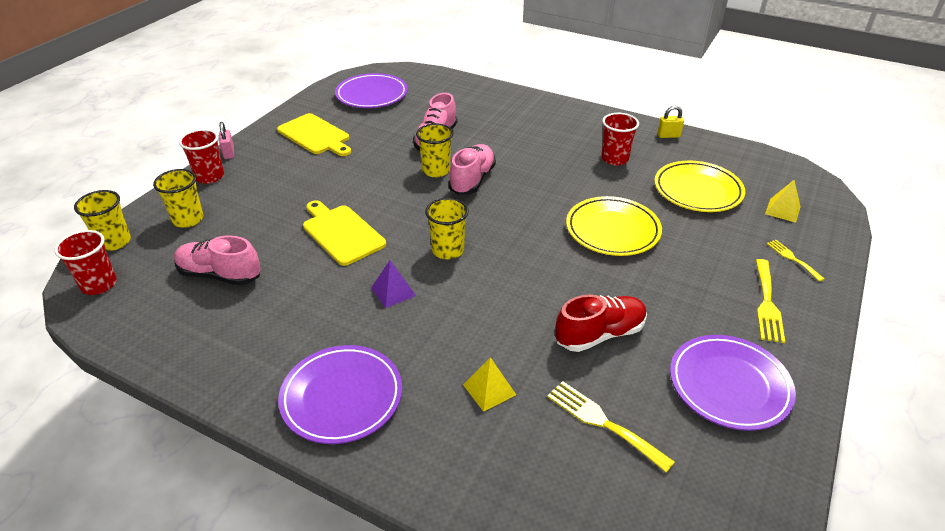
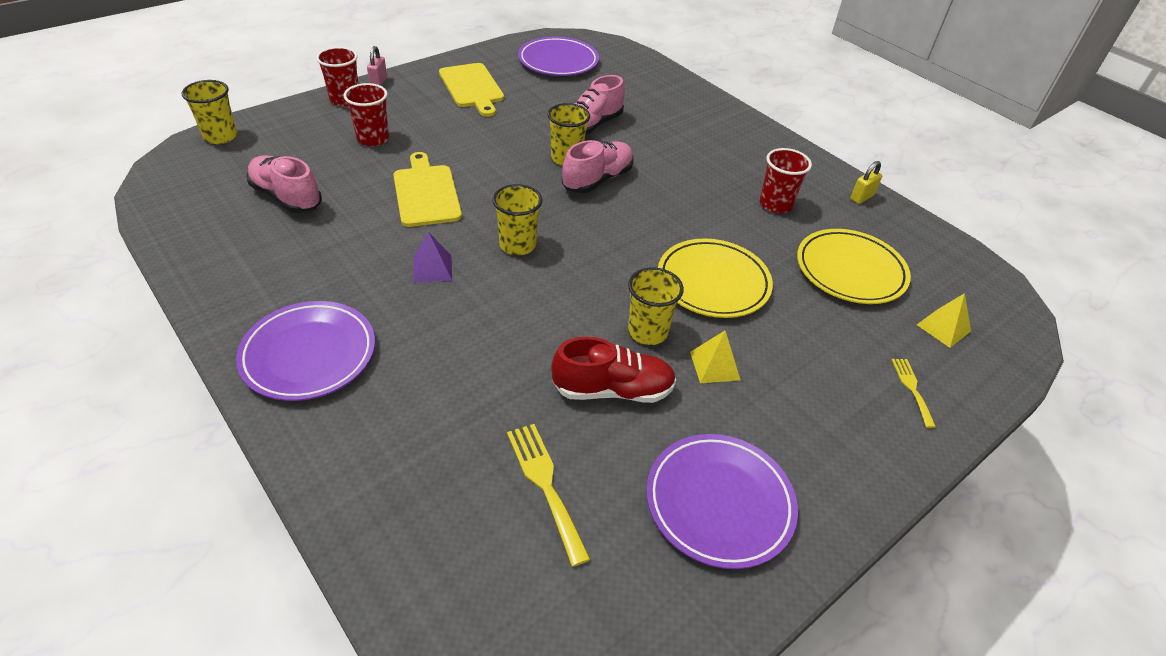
camera: 20 degrees right, 5 degrees up
(99, 284) = (180, 171): red cup -> red cup (373, 139)
(188, 219) = (297, 135): yellow cup -> yellow cup (647, 332)
(489, 389) = (454, 403): yellow pyramid -> yellow pyramid (715, 365)
(668, 136) = (861, 197): yellow padlock -> yellow padlock turned 60 degrees counterclockwise
(767, 304) = (838, 429): yellow fork -> none

